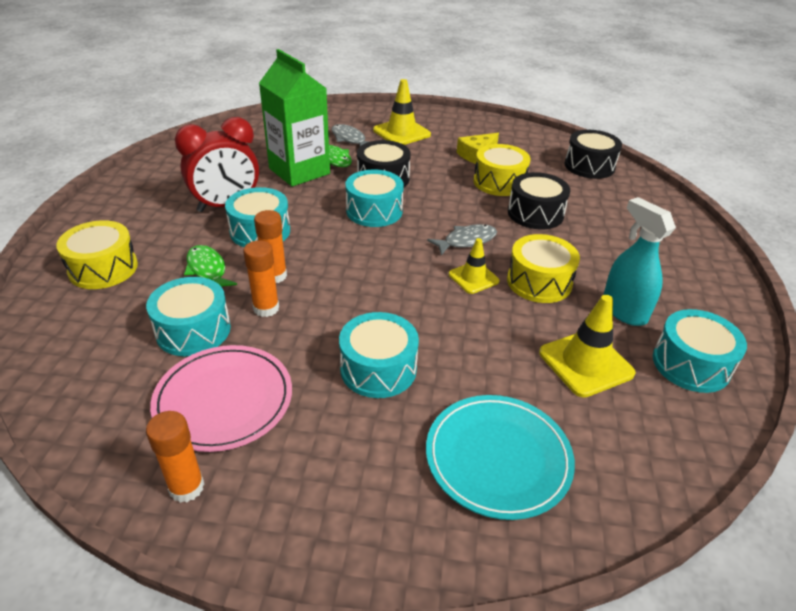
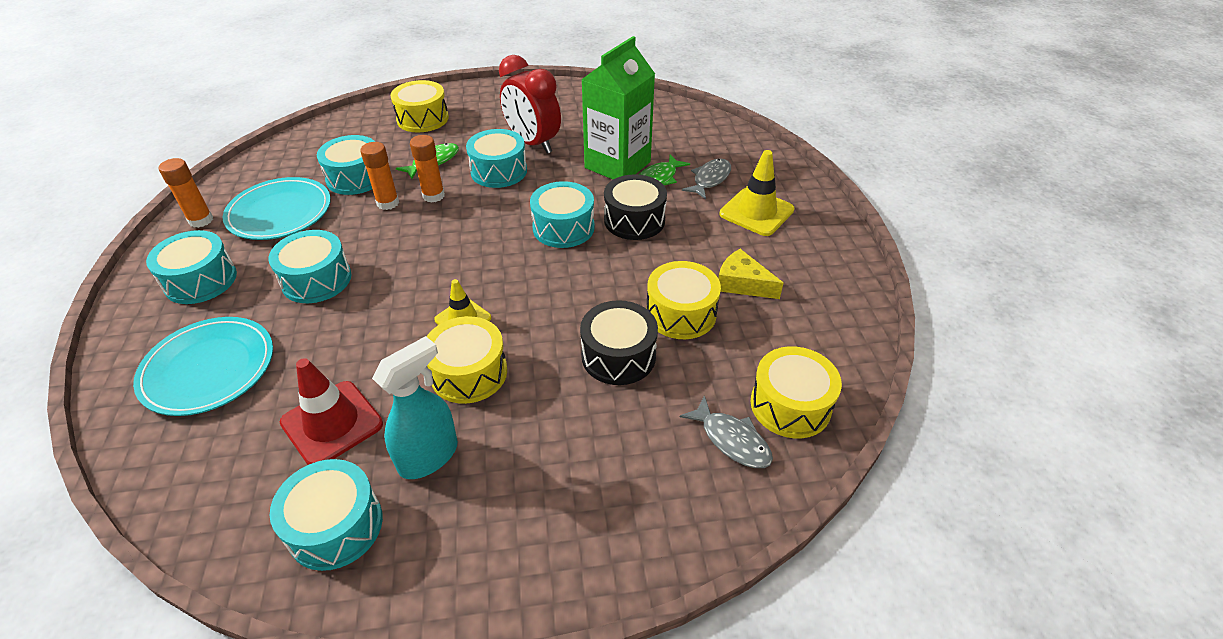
camera: 75 degrees right, 5 degrees up
(224, 400) = (280, 212): pink plate -> turquoise plate
(332, 477) = (201, 280): none -> turquoise drum
(466, 241) = (531, 303): grey fish -> grey fish (732, 440)
(585, 363) = (332, 423): yellow traffic cone -> red traffic cone
(589, 166) = (790, 405): black drum -> yellow drum

